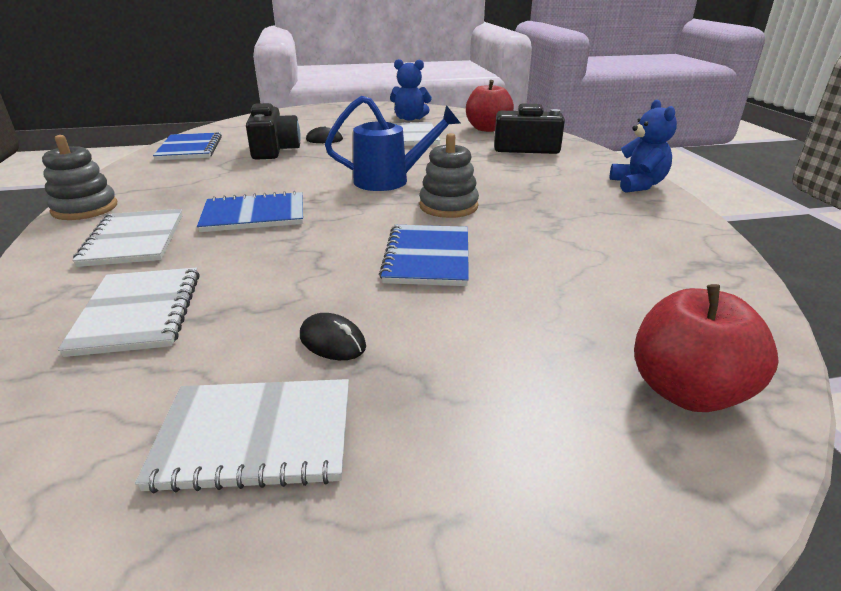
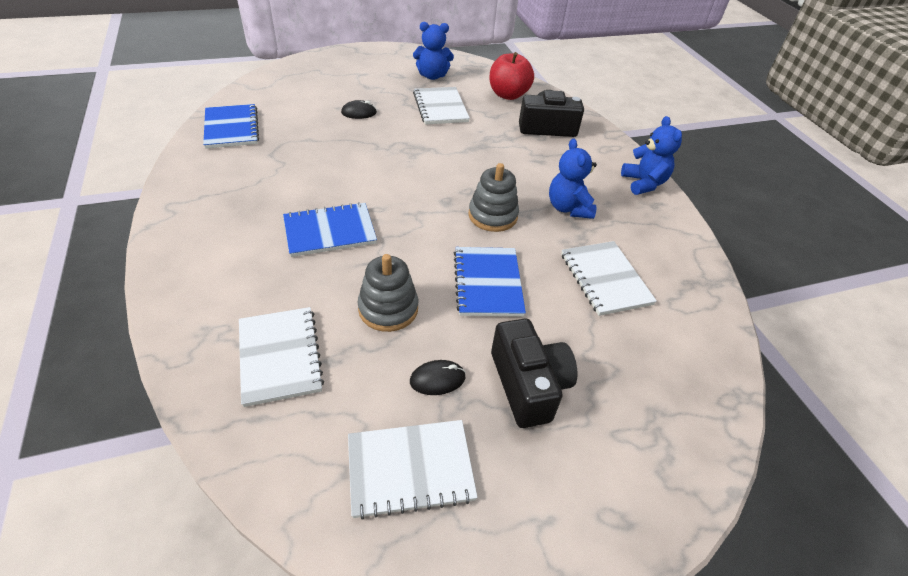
camera: 10 degrees left, 15 degrees up
(85, 208) = (171, 225): grey stacking toy -> grey stacking toy (388, 309)
(134, 240) = (237, 268): white notebook -> white notebook (605, 279)
(274, 150) = (315, 130): black camera -> black camera (528, 385)
(332, 341) = (437, 379): black mouse -> black mouse turned 45 degrees counterclockwise
(390, 180) = (435, 179): blue watering can -> none
(542, 202) = (568, 208): none -> blue teddy bear
(686, 391) = (678, 412): red apple -> none

